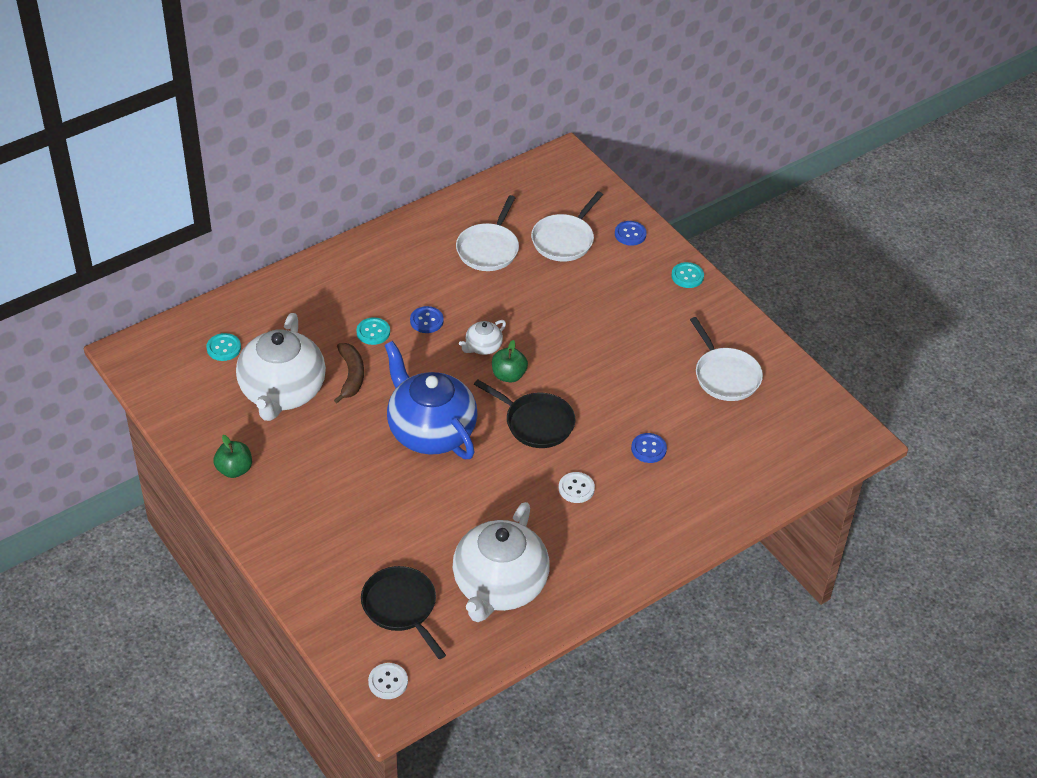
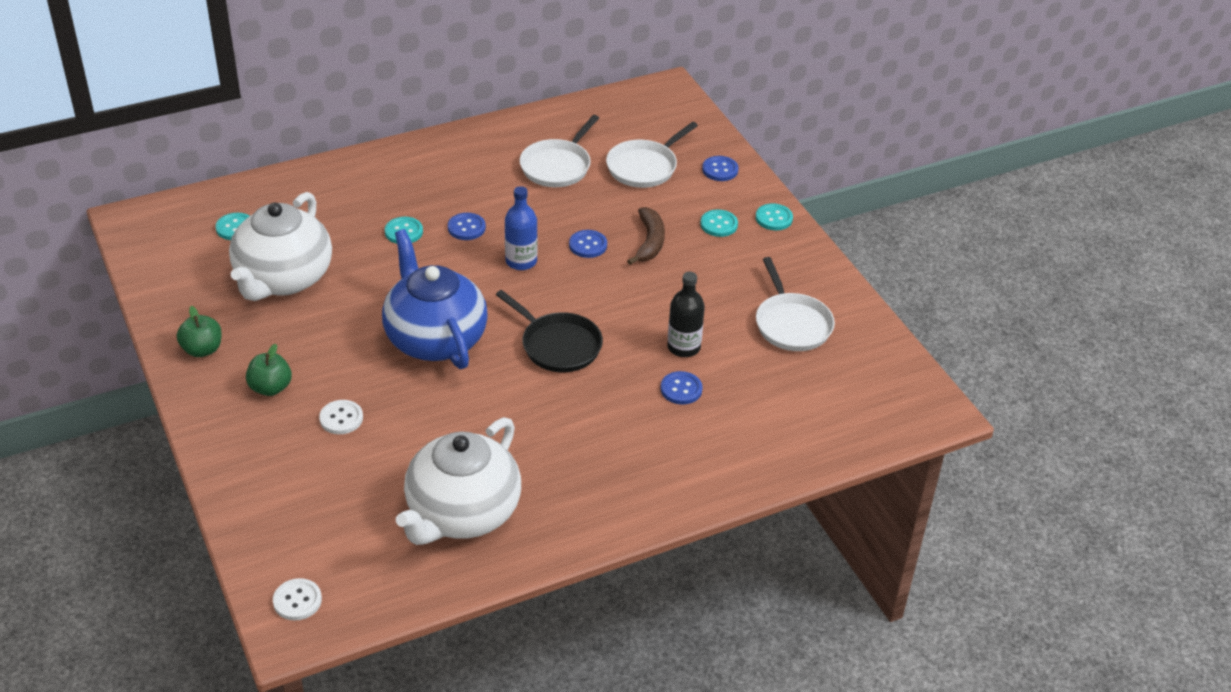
camera: 10 degrees right, 5 degrees down
(351, 376) = (365, 272): brown banana -> brown banana (649, 242)
(401, 607) = (340, 520): black pan -> none
(483, 347) = (521, 261): white teapot -> blue bottle
(508, 375) = (541, 293): green apple -> green apple (270, 388)
(536, 324) = (588, 245): none -> blue button
(576, 488) = (584, 420): white button -> white button (341, 418)
(641, 410) = (683, 347): none -> black bottle
(642, 288) = (719, 224): none -> turquoise button

